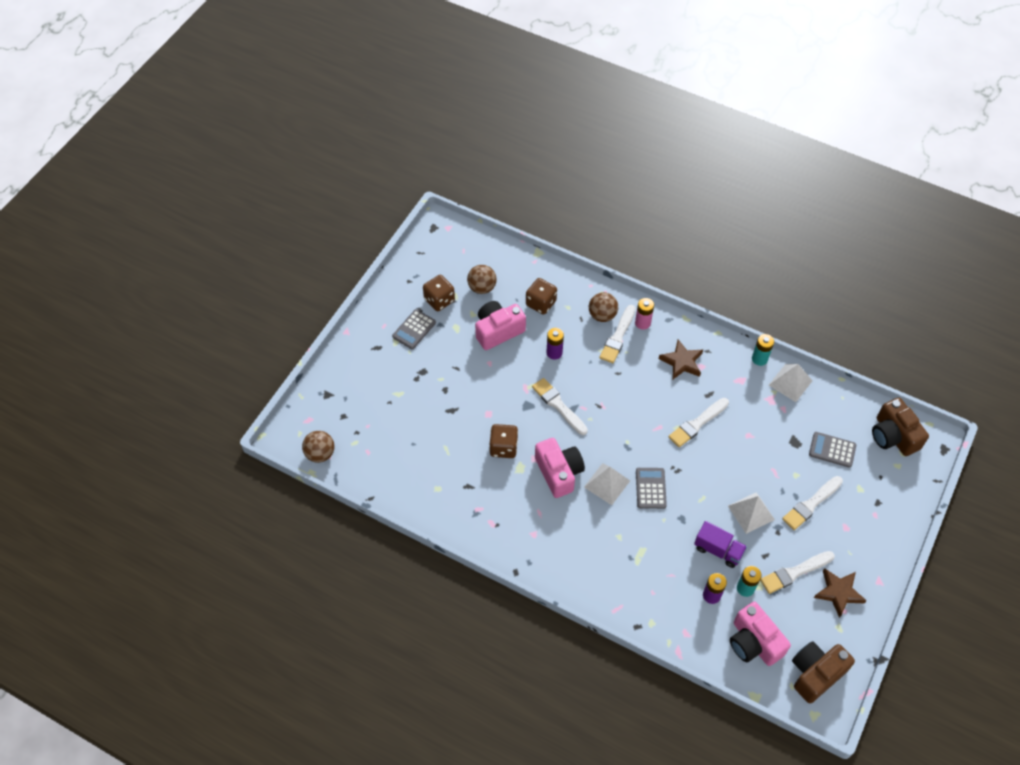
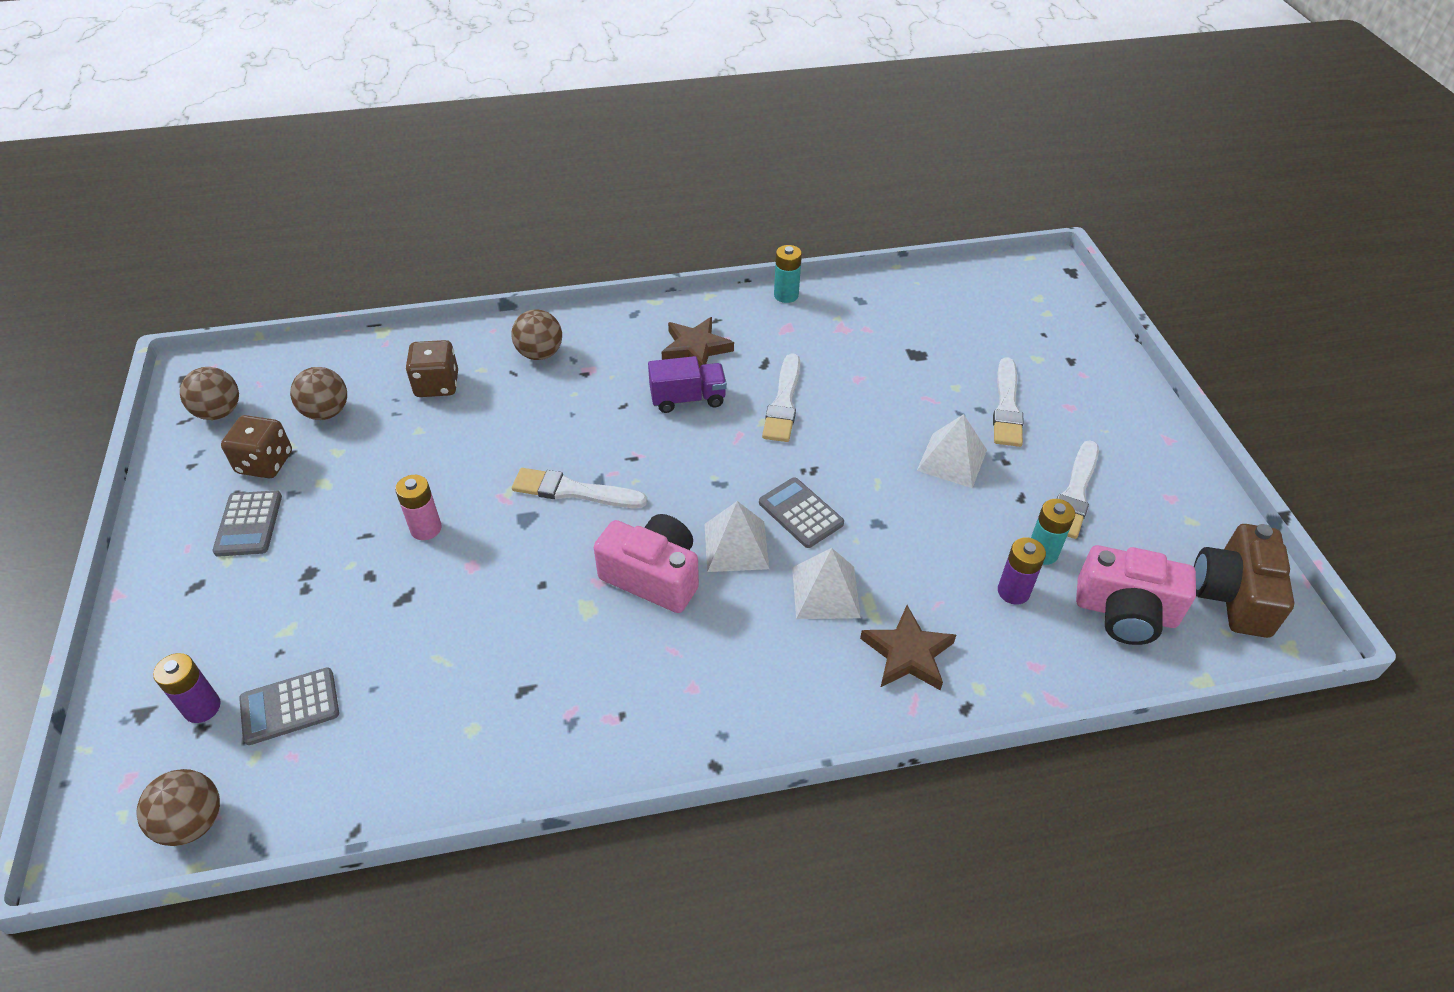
camera: 40 degrees left, 10 degrees down
(437, 257) = (219, 412): none -> brown ball
(498, 331) = (397, 451): pink camera -> none
(503, 447) = (536, 596): brown dice -> none
(554, 352) = (509, 431): purple battery -> purple battery (202, 707)
(618, 336) = (584, 365): white brush -> none
(642, 323) = (603, 334): pink battery -> pink battery (426, 528)
(718, 550) = (961, 530): purple truck -> purple truck (688, 398)
(790, 382) = (846, 299): white pyramid -> white pyramid (825, 592)
(832, 450) = (965, 338): grey calculator -> grey calculator (290, 707)
(838, 592) = (1145, 481): brown star -> brown star (907, 654)
(893, 436) = (1010, 288): brown camera -> none

